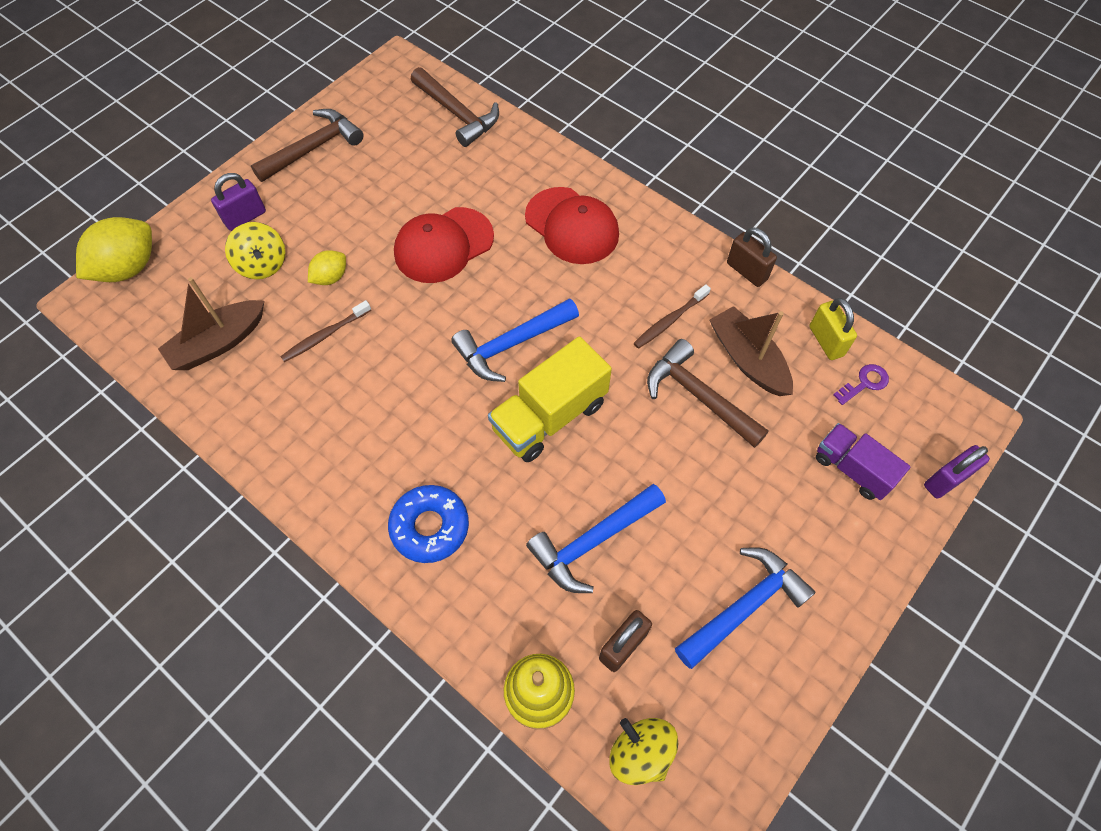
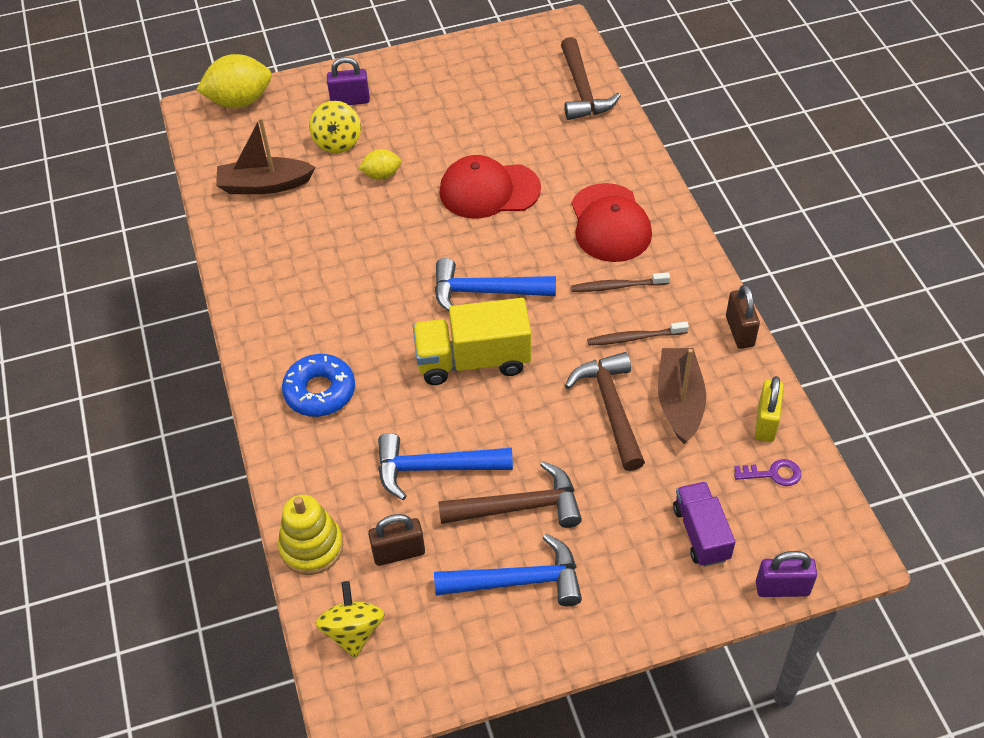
camera: 35 degrees right, 10 degrees down
(314, 148) = (442, 69): brown hammer -> brown hammer (519, 507)
(325, 335) = (345, 216): brown toothbrush -> brown toothbrush (617, 286)

